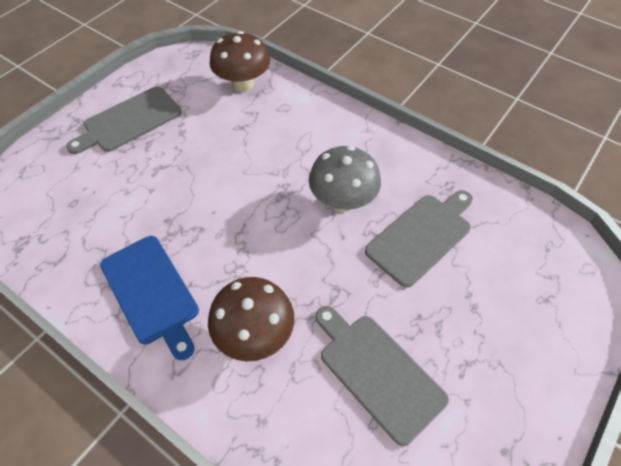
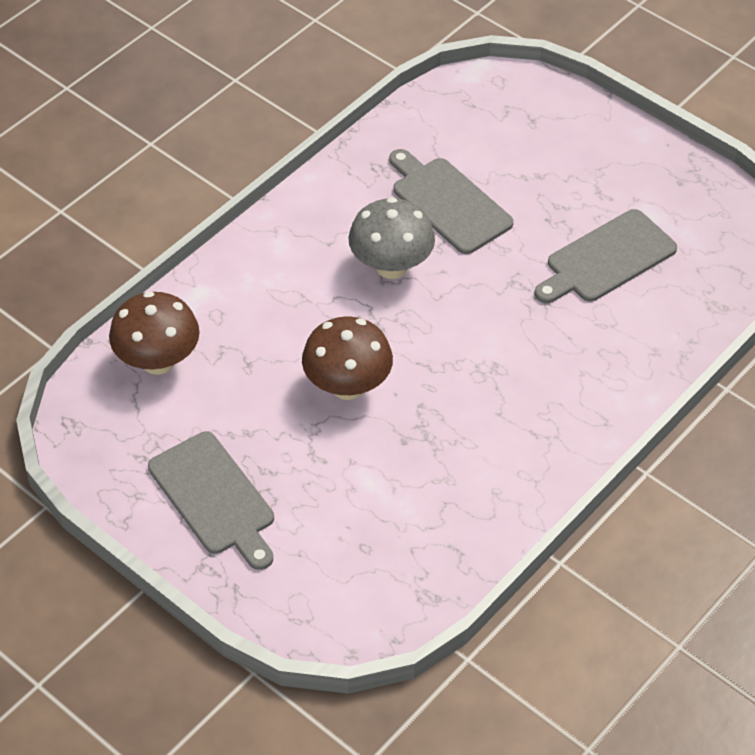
camera: 85 degrees left, 5 degrees down
(151, 292) = (508, 450): blue cutting board -> none
(255, 335) = (564, 355): brown mushroom -> brown mushroom (347, 386)

